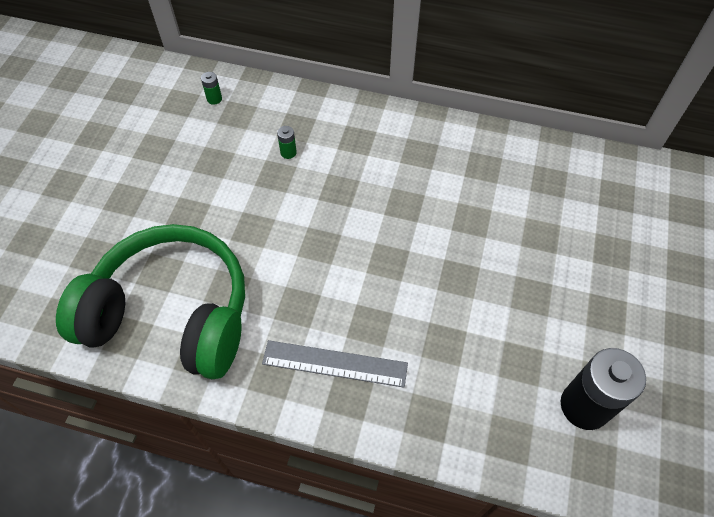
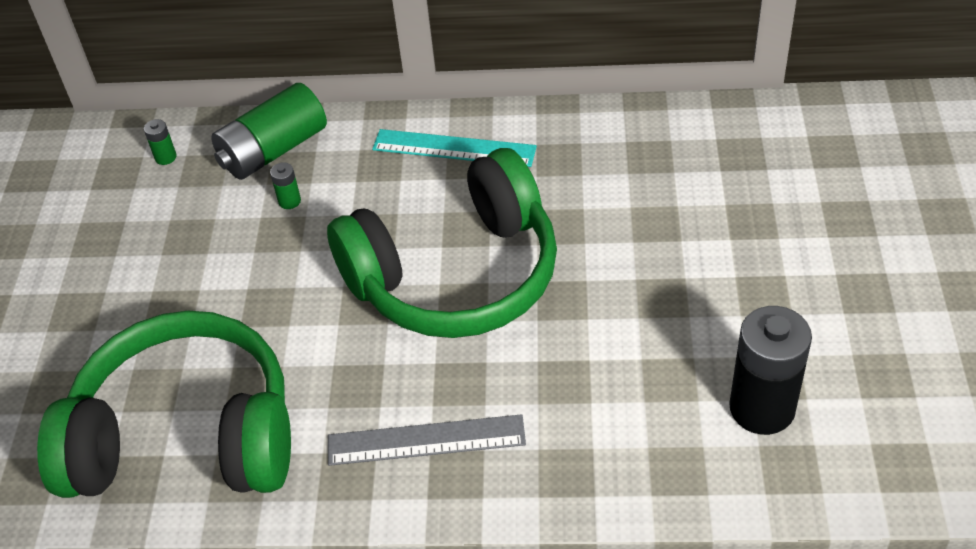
camera: 10 degrees left, 10 degrees down
(287, 111) = (273, 150): none -> green battery
(388, 238) = (455, 274): none -> green headphones
(411, 140) = (454, 148): none -> turquoise ruler

